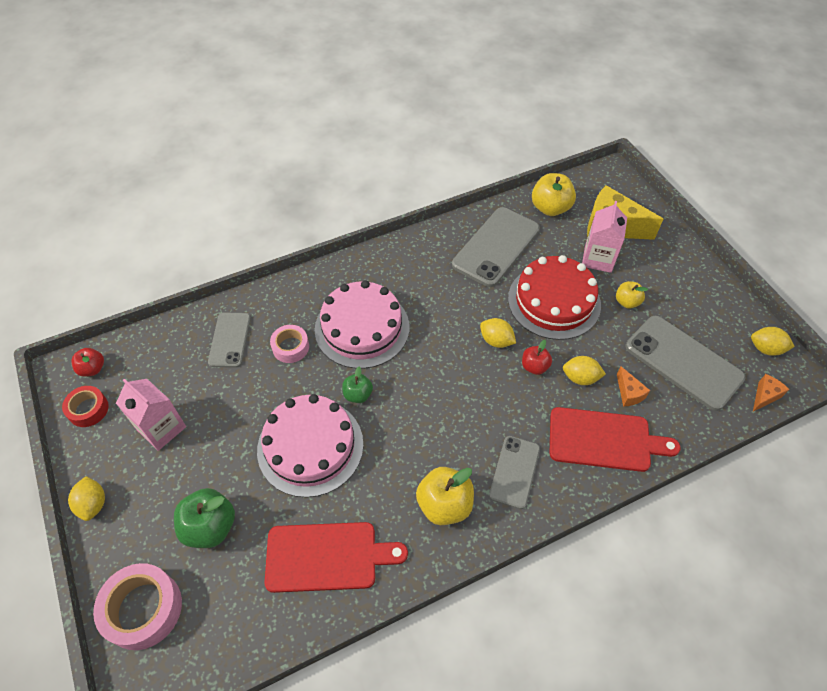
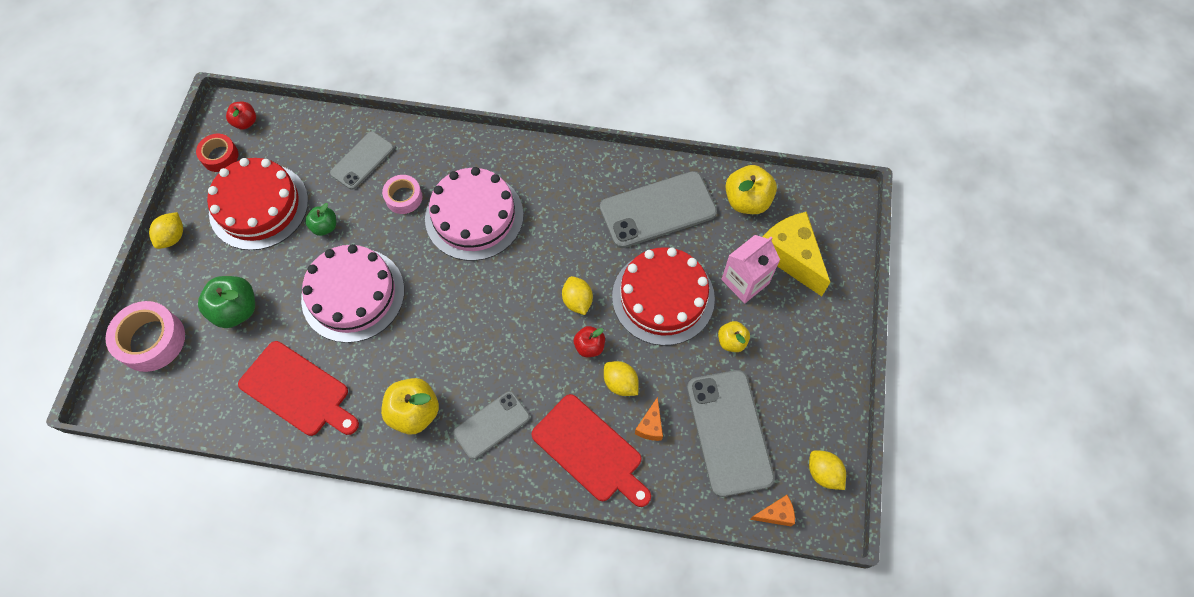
camera: 35 degrees right, 10 degrees up
(161, 428) = (259, 206): pink carton -> red cake
(358, 394) = (423, 274): green apple -> green apple (325, 227)

